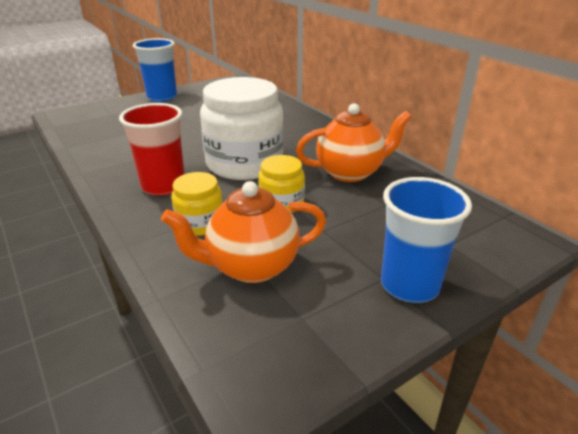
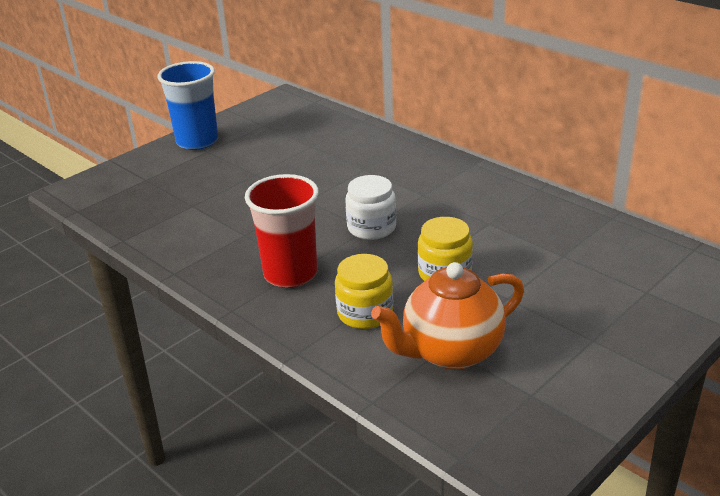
camera: 10 degrees left, 0 degrees up
(244, 163) = (371, 228): white jar -> white jar, size x0.50
(350, 172) = (505, 220): orange teapot -> none
(409, 285) = (622, 342): blue cup -> none

